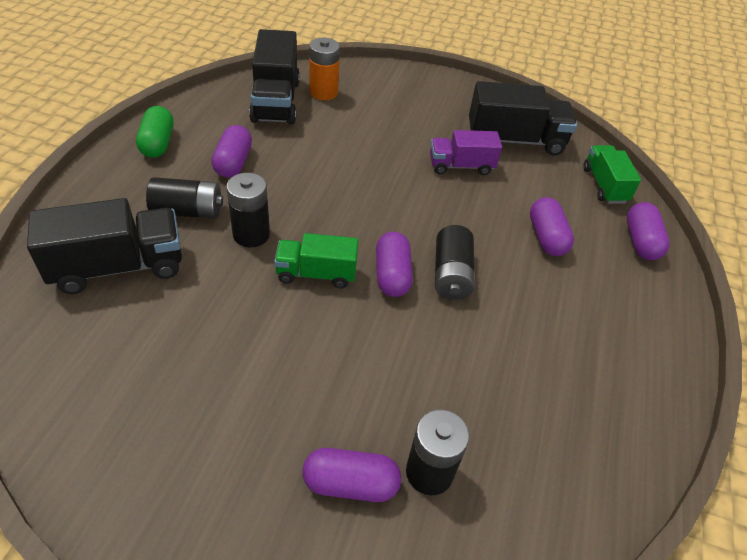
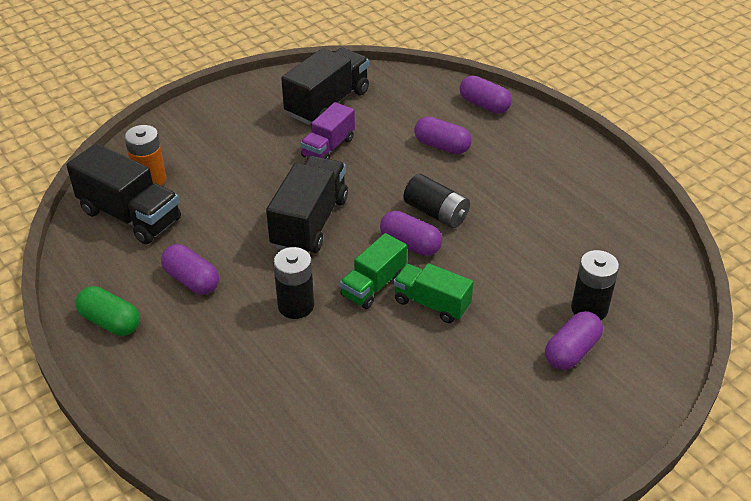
camera: 50 degrees left, 5 degrees down
(118, 267) = (260, 407): black truck -> black truck (310, 223)
(188, 211) = (229, 335): black battery -> none
(604, 185) = (417, 88): green truck -> green truck (431, 304)

